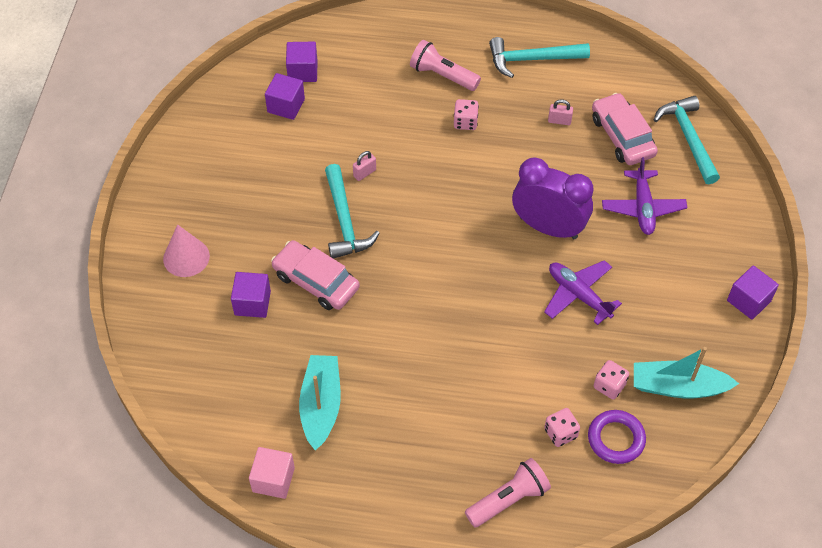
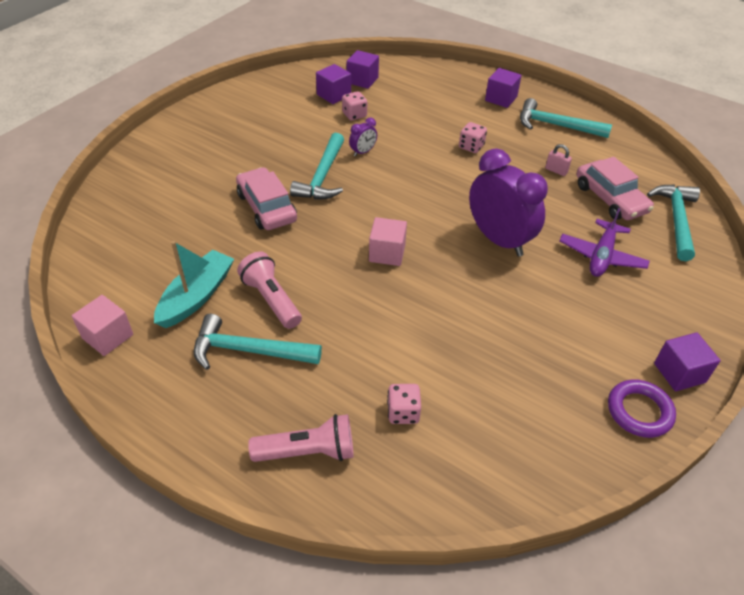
camera: 25 degrees right, 10 degrees down
(186, 257) = (181, 158): pink cone -> none
(252, 303) = (204, 203): purple cube -> purple cube (501, 99)
(364, 173) = (363, 152): pink padlock -> purple clock
(404, 436) = (249, 351): none -> turquoise hammer
(442, 75) = (472, 113): pink flashlight -> pink flashlight (271, 300)
(459, 285) = (387, 253): none -> pink cube
(578, 295) = (496, 301): purple plane -> none
(609, 386) = (481, 390): pink dice -> pink dice (354, 115)
(616, 439) = (459, 443): purple ring -> purple ring (639, 411)
(622, 136) = (610, 199): pink car -> pink car turned 150 degrees clockwise
(678, 387) = (557, 422): turquoise boat -> none

